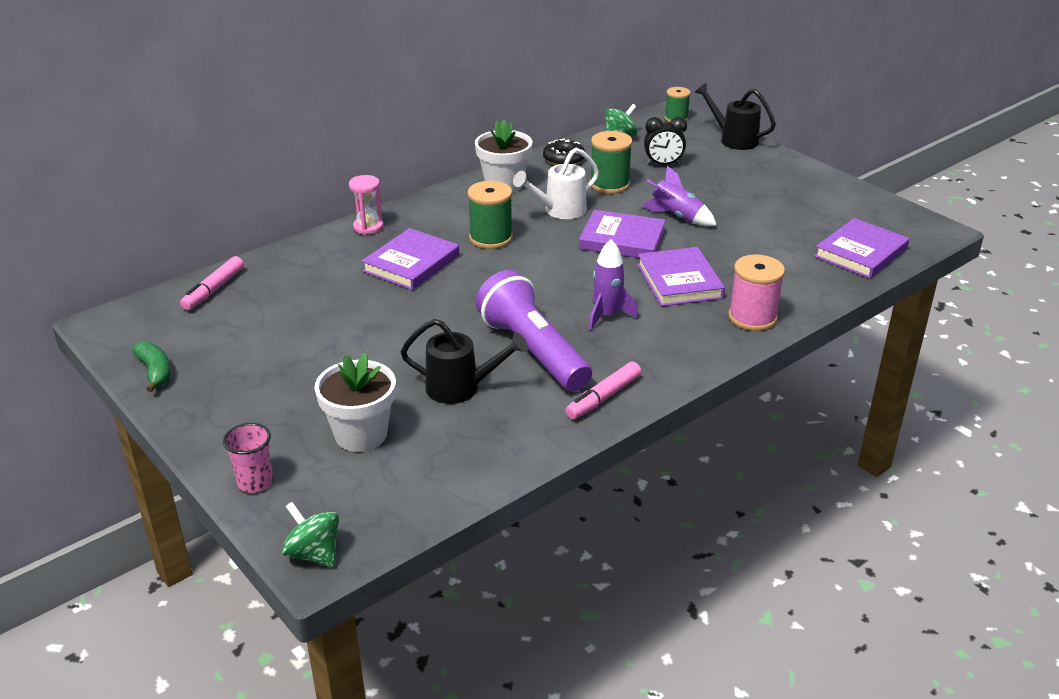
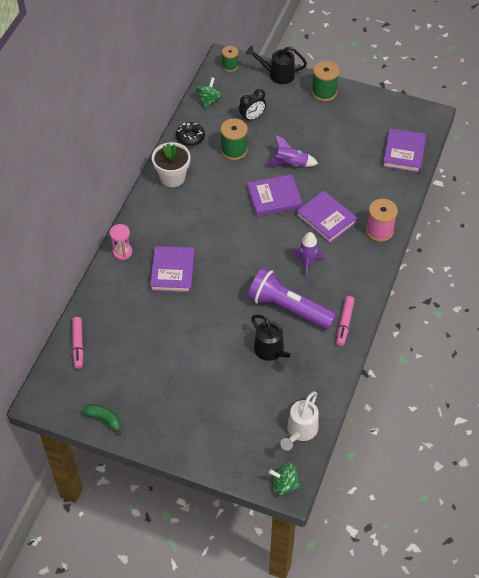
camera: 30 degrees left, 20 degrees up
(255, 482) = (222, 460): pink cup -> none
(361, 434) = (247, 406): white flower pot -> none
(461, 388) = (272, 351): black watering can -> black watering can turned 75 degrees clockwise
(491, 238) = (201, 229): green spool -> green spool (324, 92)
(559, 211) = (222, 187): white watering can -> white watering can (300, 431)

